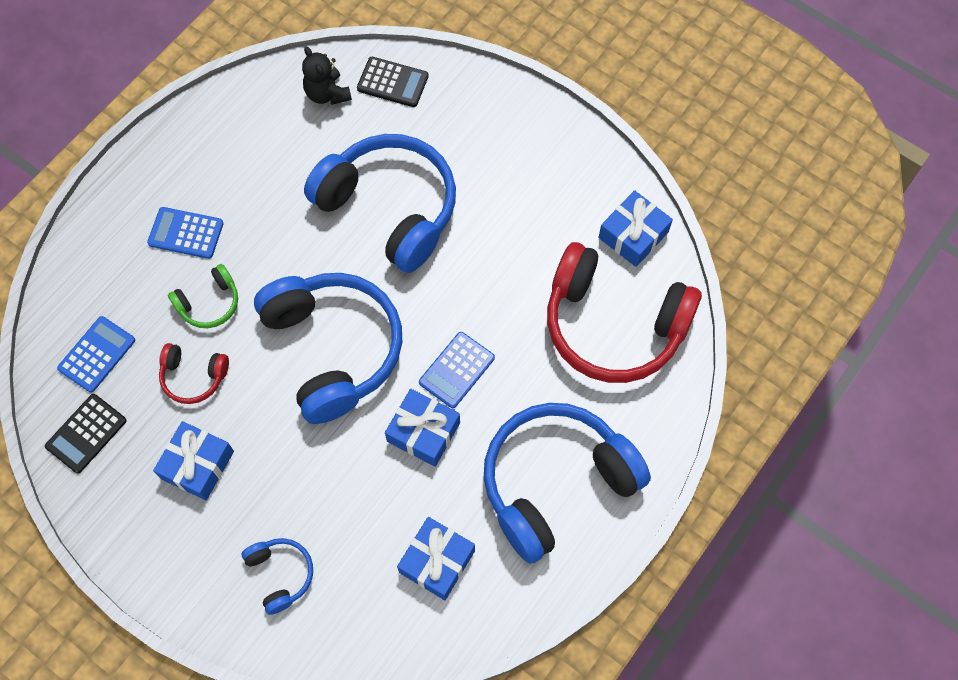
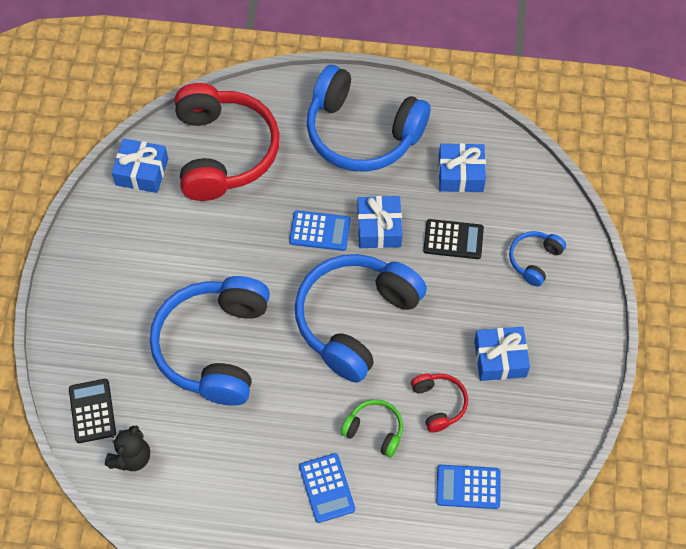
camera: 120 degrees left, 5 degrees down
(86, 433) = (531, 451): black calculator -> black calculator (453, 239)

